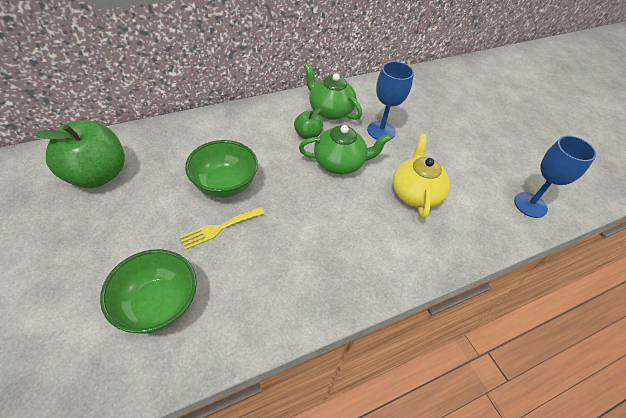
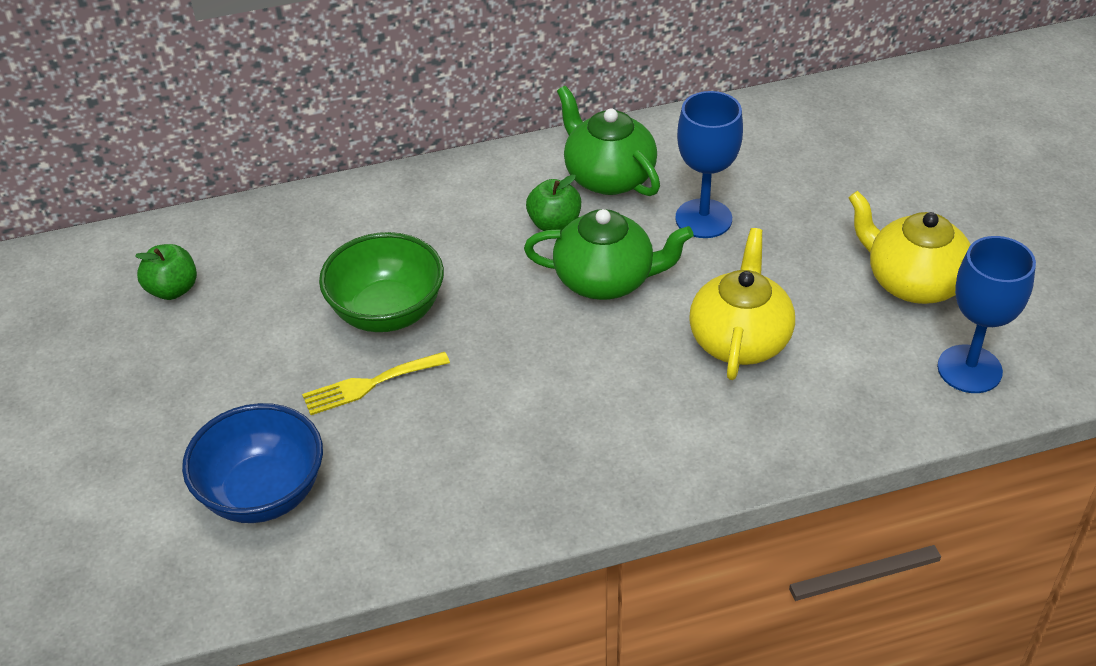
camera: 15 degrees right, 5 degrees down
(97, 175) = (172, 289): green apple -> green apple, size x0.50
(158, 305) = (263, 493): green bowl -> blue bowl
(488, 160) = (913, 282): none -> yellow teapot

